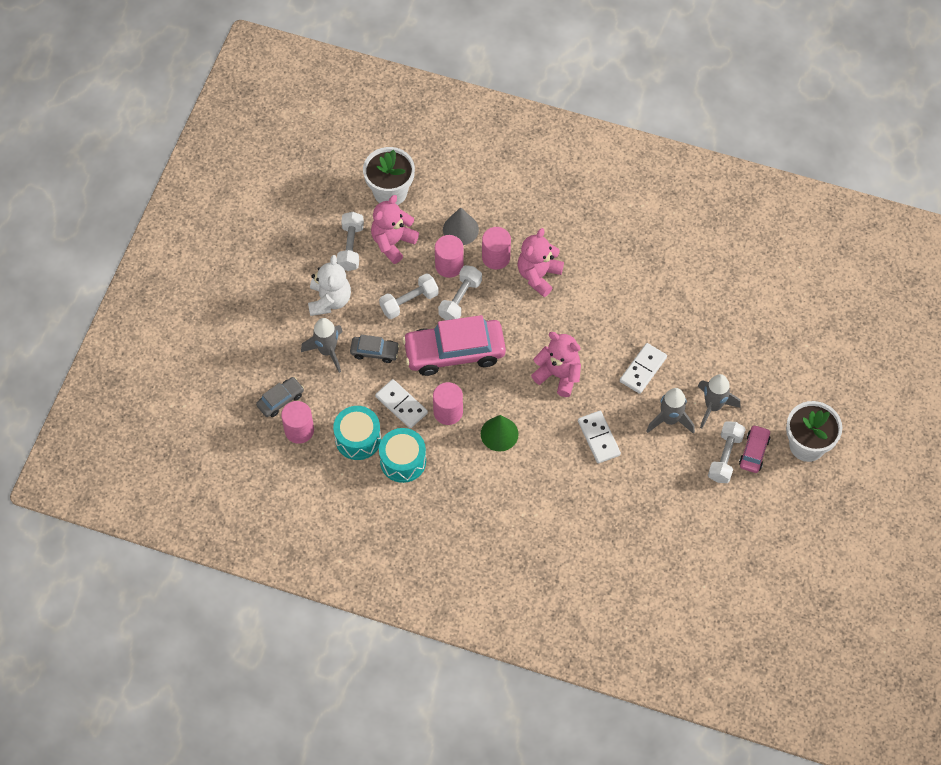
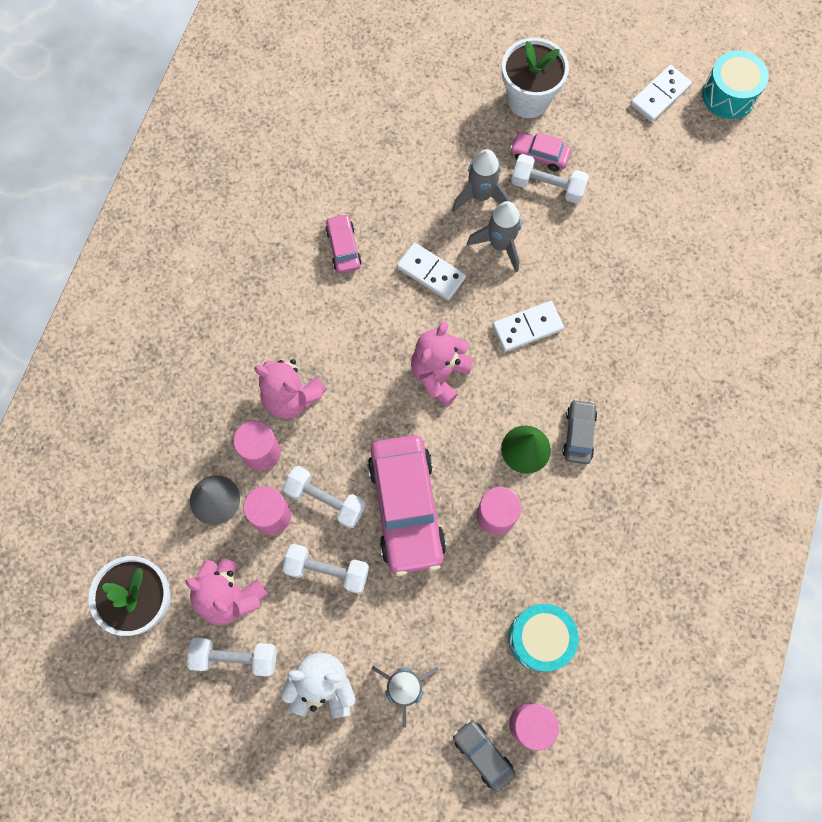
camera: 90 degrees left, 10 degrees up
(374, 352) = (405, 618): grey car -> grey car (578, 434)
(401, 405) = (487, 579): white domino -> white domino (660, 95)
(403, 461) = (570, 575): turquoise drum -> turquoise drum (728, 95)
(409, 302) = (327, 570): white dumbbell -> white dumbbell turned 45 degrees counterclockwise
(662, 307) = (343, 247): none -> pink car

